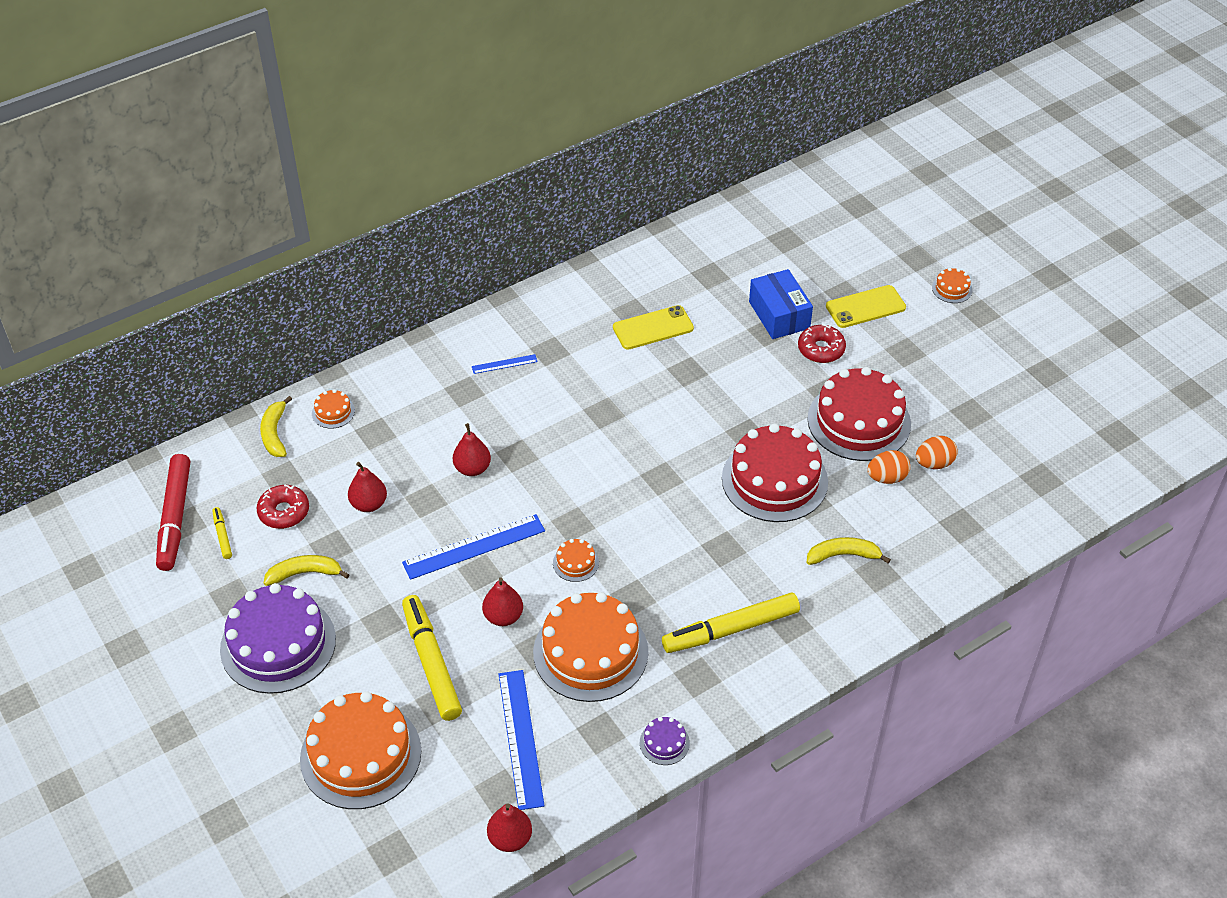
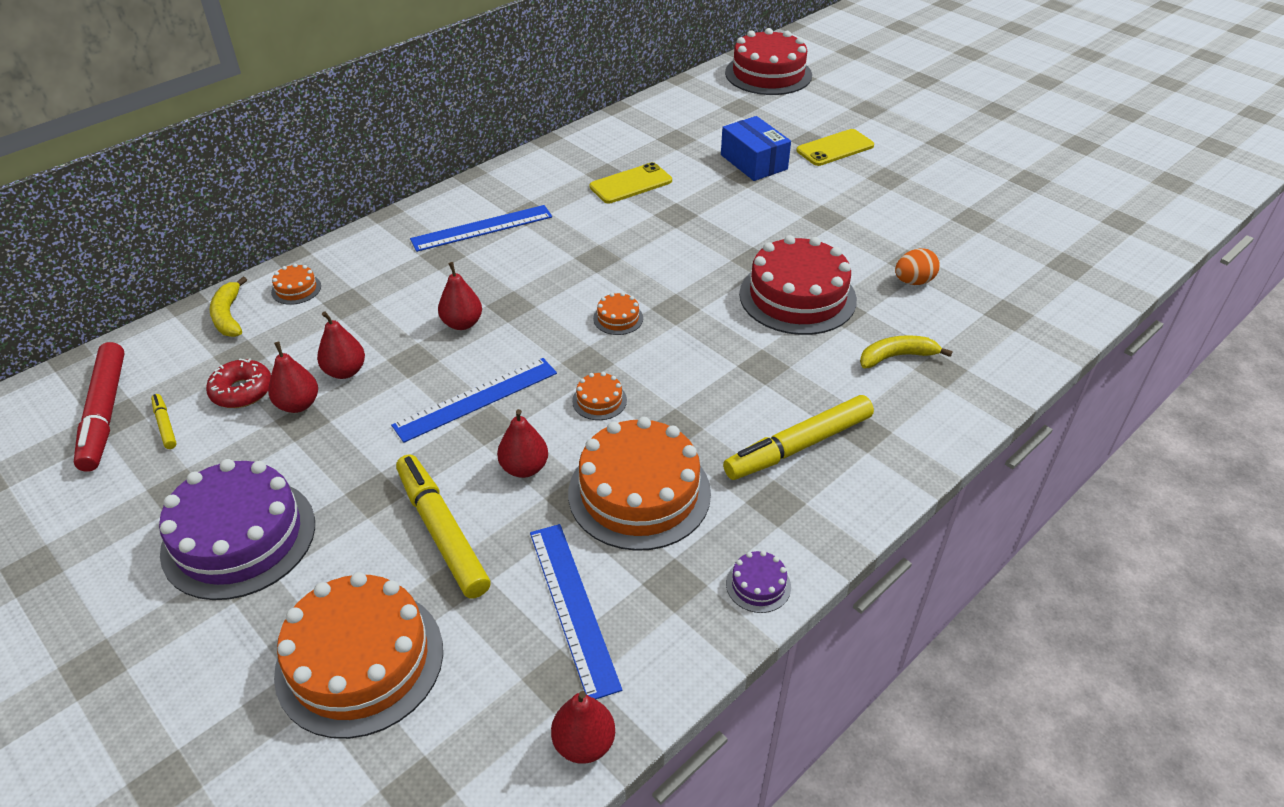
camera: 10 degrees left, 5 degrees down
(305, 573) = (271, 452): yellow banana -> none
(328, 531) = (298, 404): none -> red pear
(504, 364) = (482, 228): blue ruler -> blue ruler, size x2.02
(821, 349) = (804, 184): red donut -> none
(859, 421) = (865, 237): red cake -> red cake (768, 74)
(934, 463) = (956, 264): orange egg -> none
(952, 289) = (910, 127): orange cake -> orange cake (618, 318)

